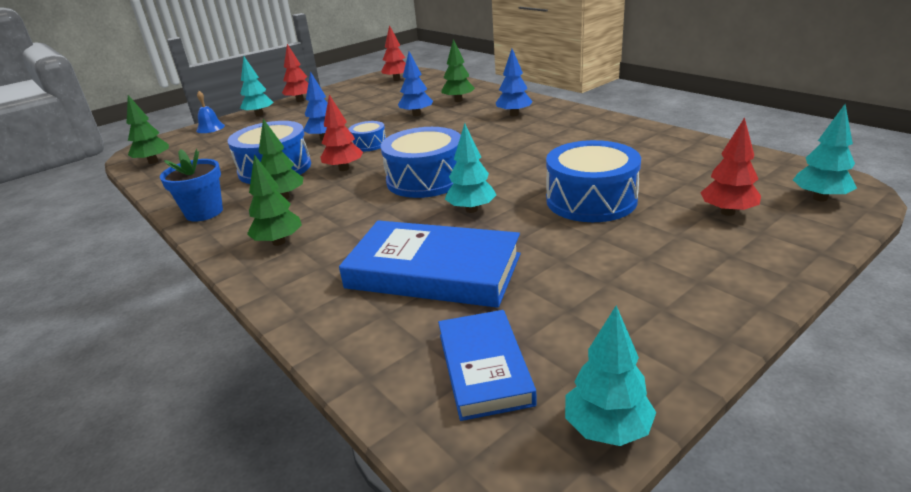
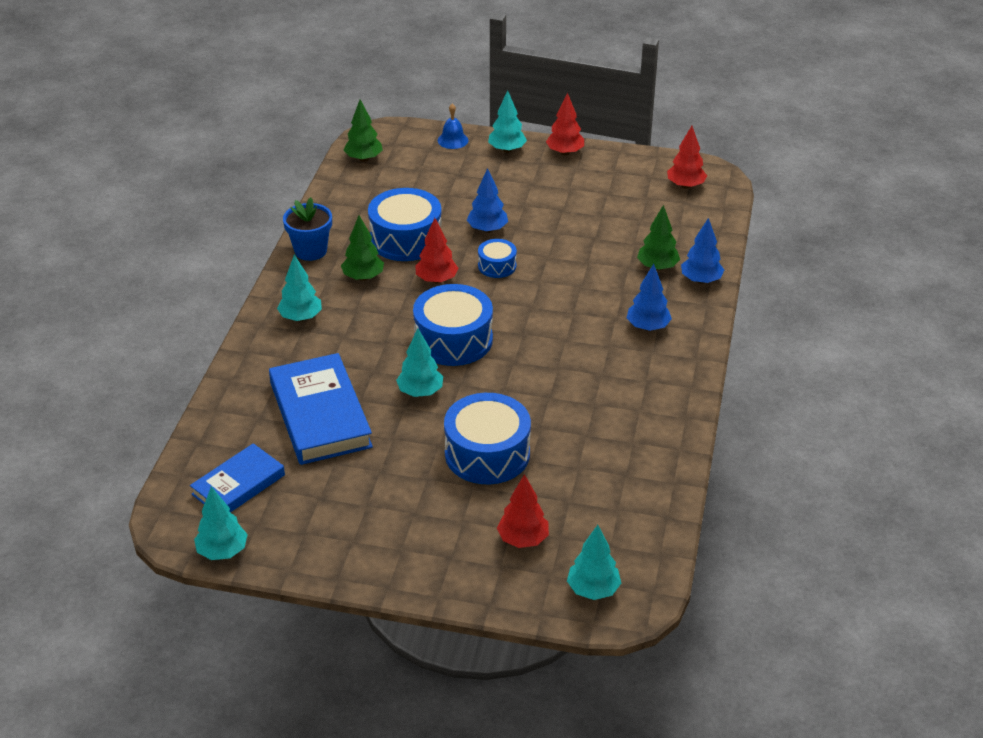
camera: 50 degrees right, 10 degrees up
(279, 242) = (301, 317): green tree -> turquoise tree
(416, 114) = (593, 258): blue tree -> blue tree (701, 280)

